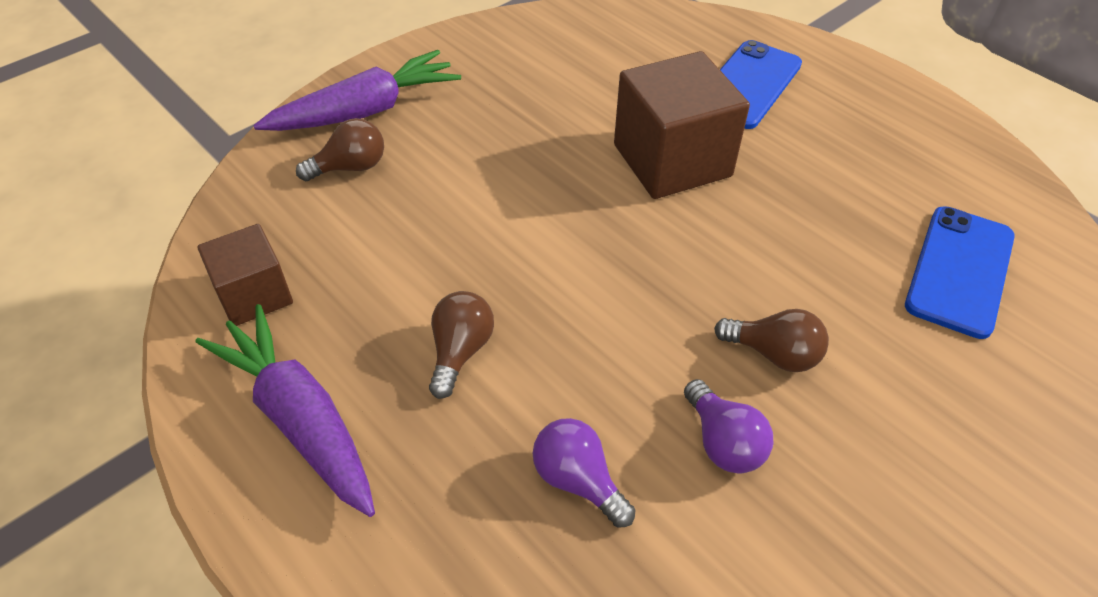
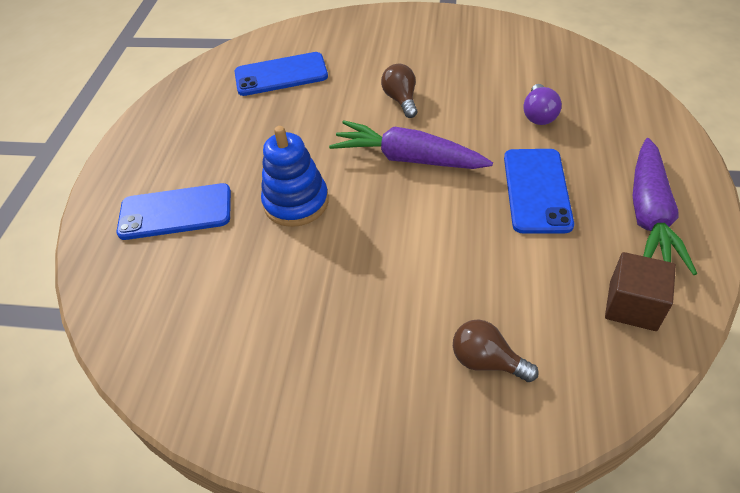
camera: 125 degrees left, 0 degrees up
(366, 111) = (421, 413): purple carrot -> purple carrot (408, 158)
(460, 351) = (536, 190): brown light bulb -> blue phone
(672, 160) = (296, 202): brown cube -> blue stacking toy
(723, 442) = (466, 91): purple light bulb -> none

